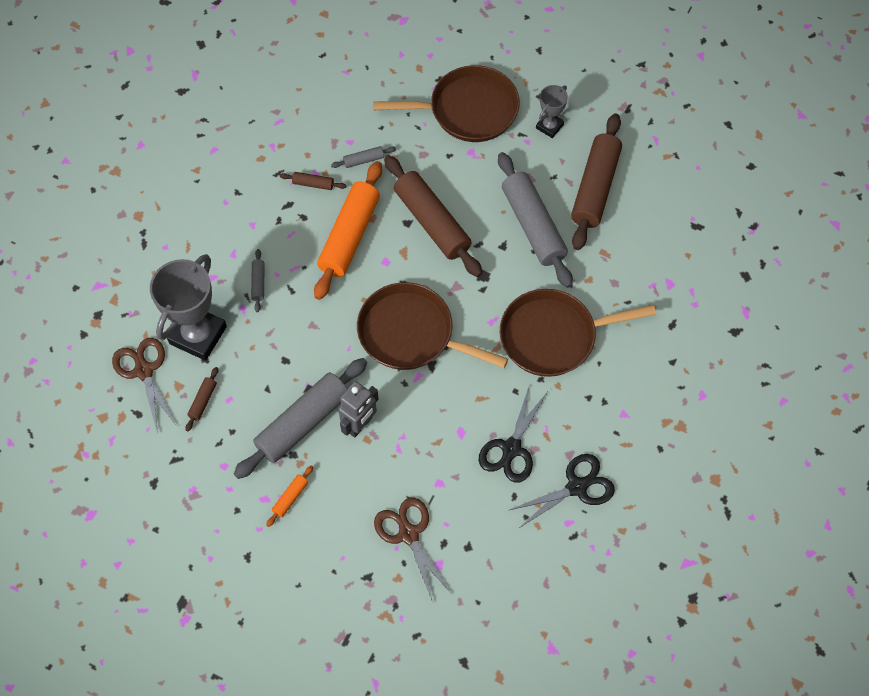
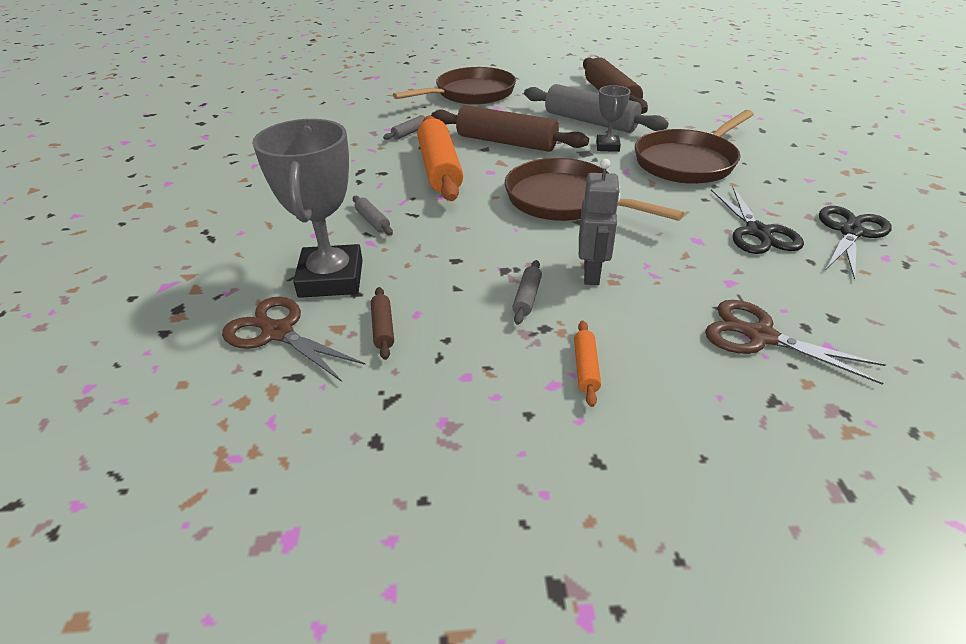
camera: 30 degrees left, 25 degrees down
(302, 423) = (527, 297): grey rolling pin -> grey rolling pin, size x0.42
(313, 184) = (374, 154): brown rolling pin -> none
(411, 333) = (565, 200): brown pan -> brown pan turned 45 degrees clockwise
(549, 126) = (541, 85): grey trophy -> grey trophy (607, 146)

